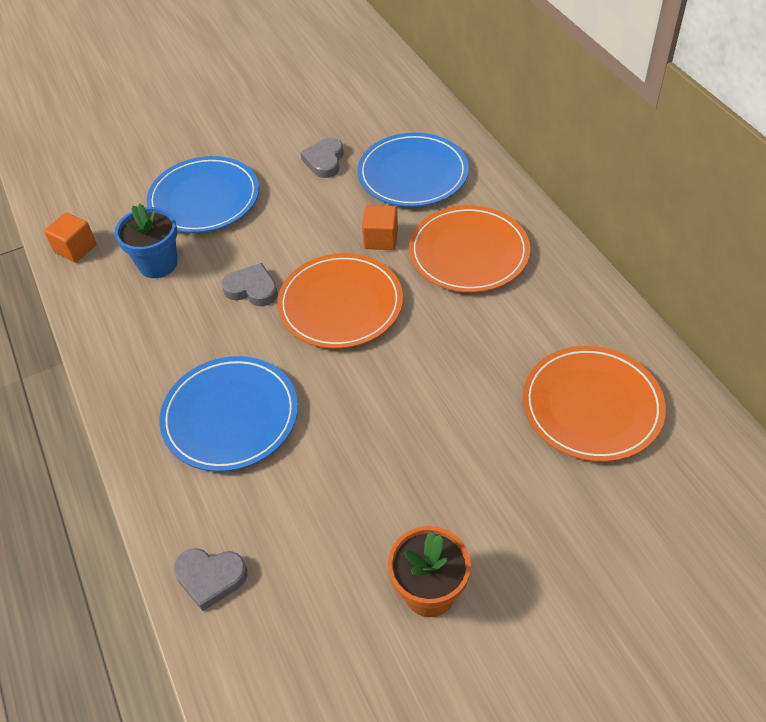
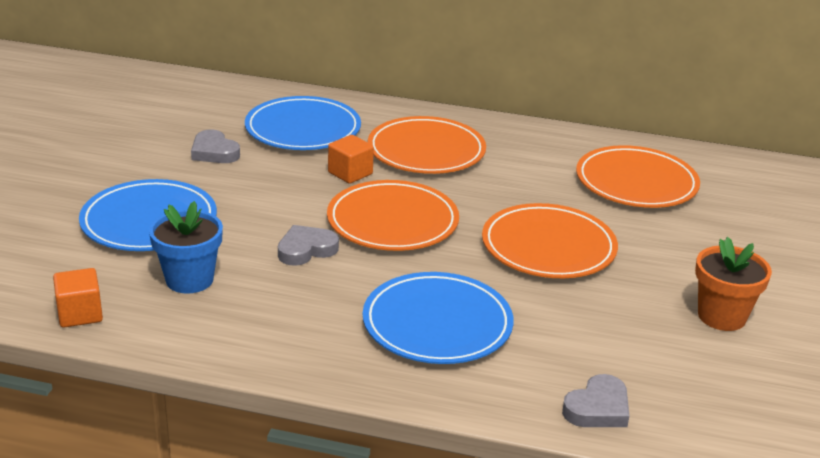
camera: 55 degrees left, 20 degrees down
(409, 413) = (548, 247): none -> orange plate

